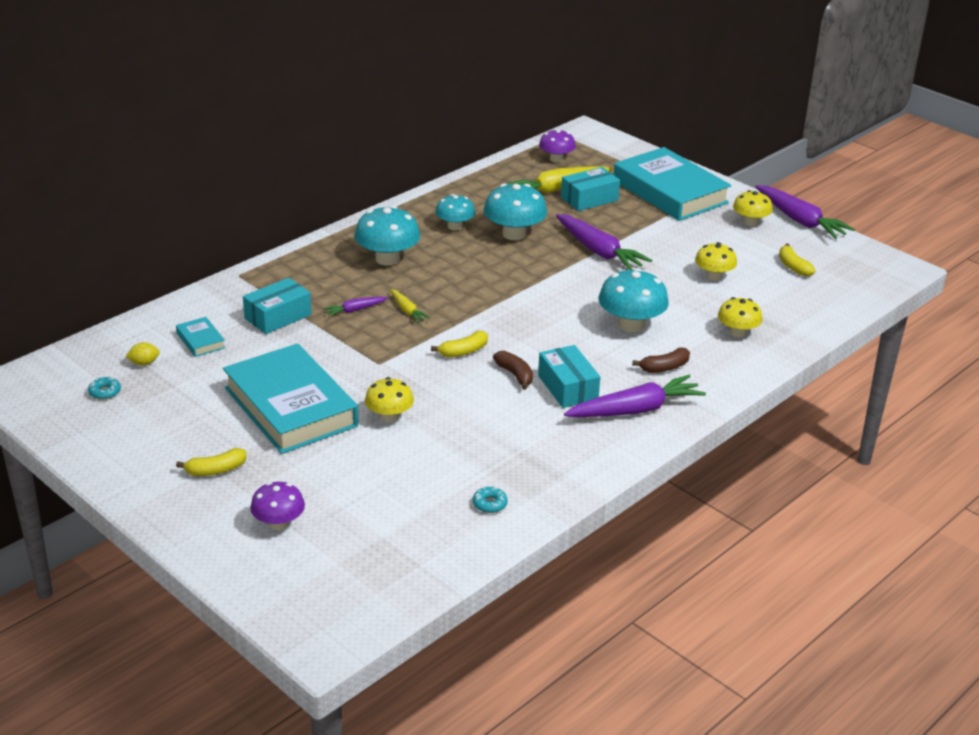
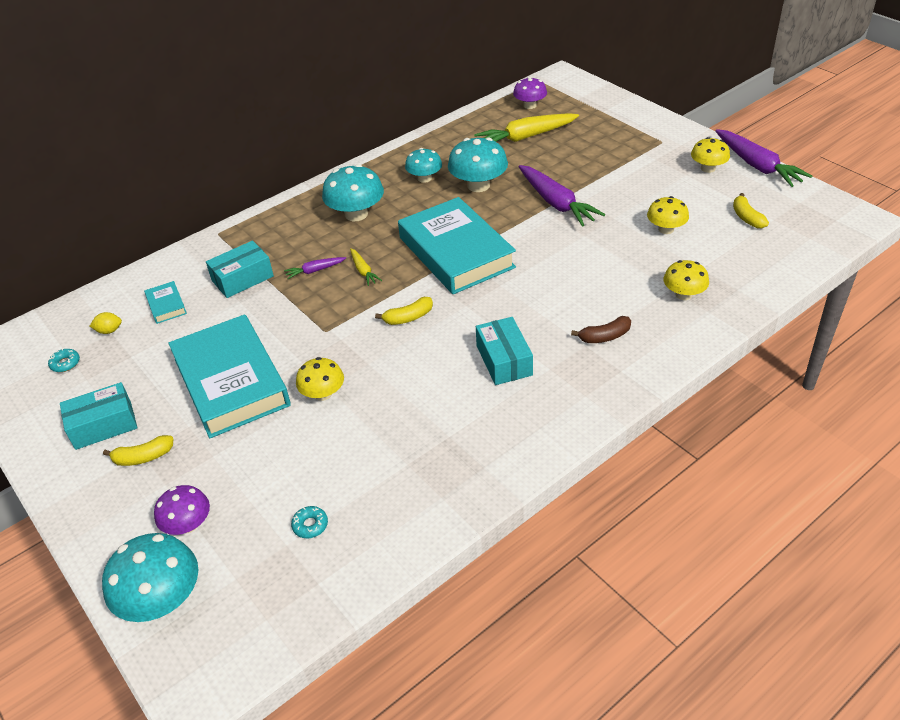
camera: 10 degrees right, 10 degrees up
(490, 504) = (403, 505): turquoise donut -> turquoise donut (310, 525)
(515, 375) = (454, 345): brown banana -> none
(589, 199) = (555, 146): turquoise box -> turquoise box (103, 425)
(631, 324) = (577, 286): turquoise mushroom -> turquoise mushroom (162, 599)
(635, 410) = (568, 388): purple carrot -> none
(670, 192) = (632, 137): turquoise book -> turquoise book (456, 252)

